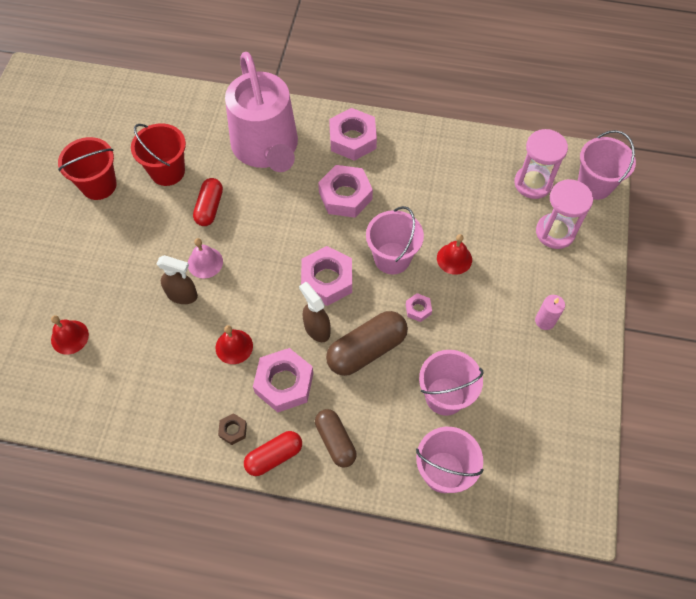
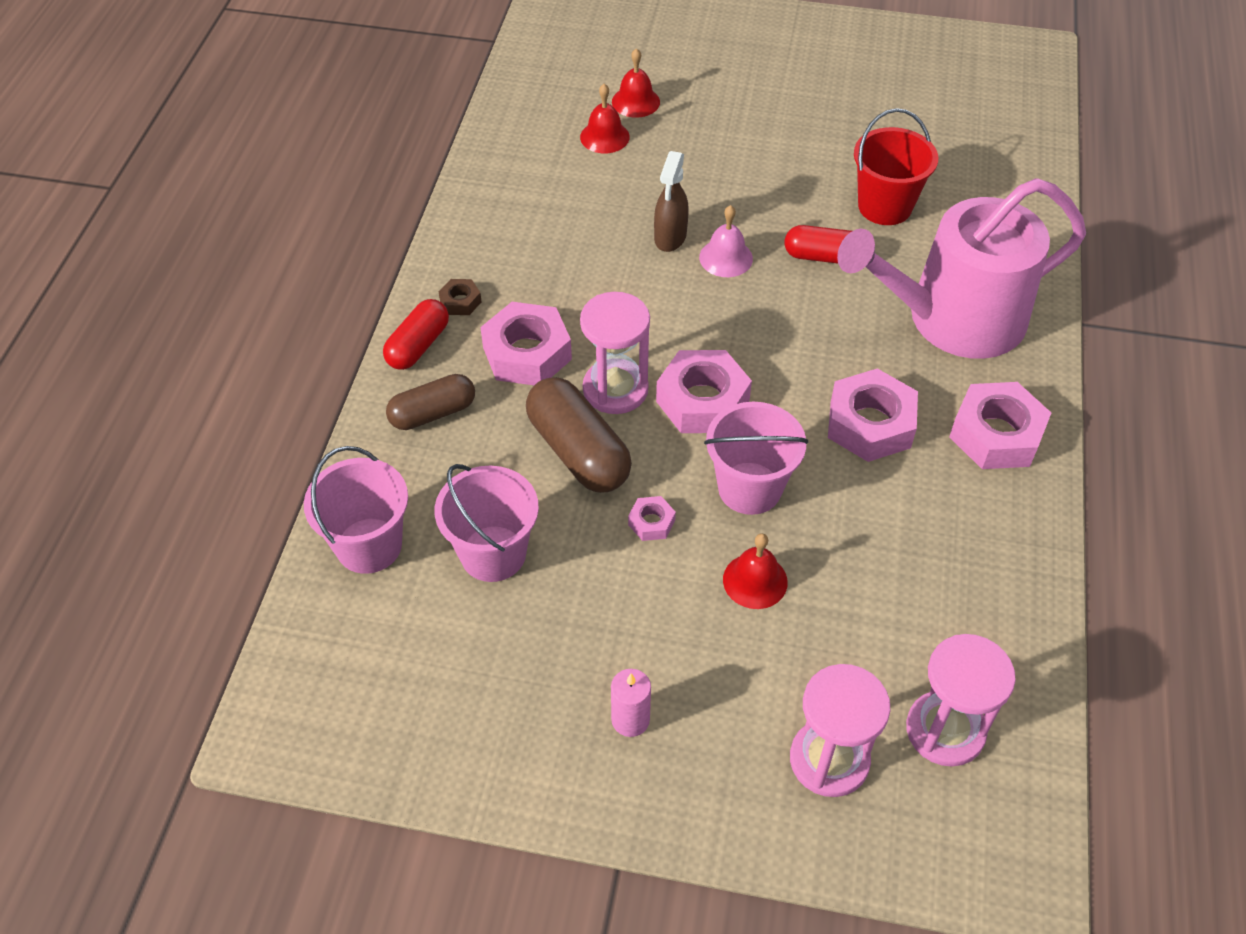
camera: 90 degrees right, 10 degrees down
(99, 185) = (848, 139): red bucket -> none
(234, 346) = (587, 296): red bell -> red bell (635, 101)
(274, 456) = (418, 346): red capsule -> red capsule turned 60 degrees clockwise
(316, 329) = (615, 389): brown spray bottle -> pink hourglass
(594, 185) = (960, 855): pink bucket -> none

